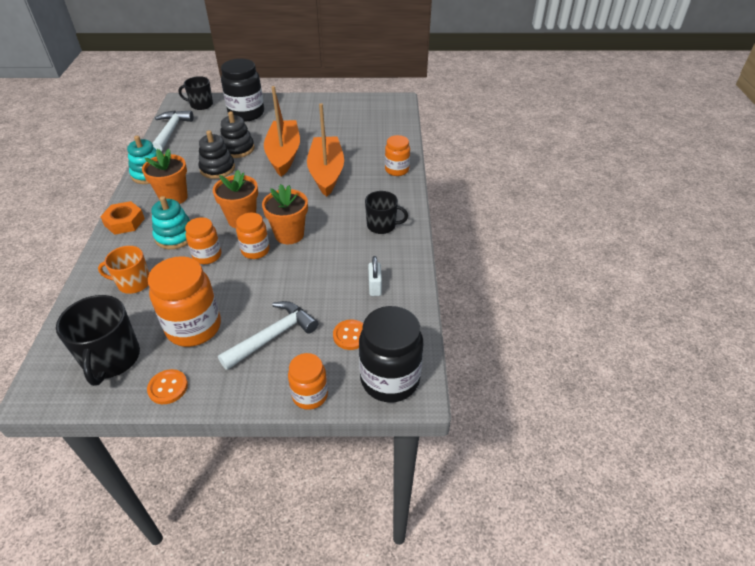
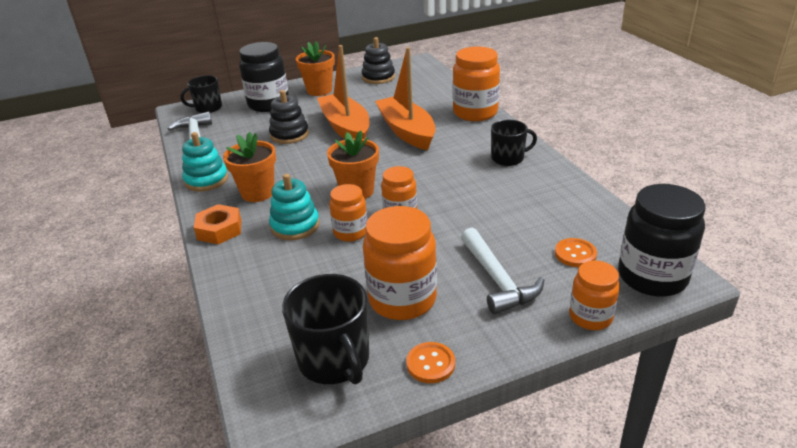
camera: 20 degrees left, 10 degrees down
(133, 283) = (288, 281): orange mug -> none
(217, 169) = (284, 156): black stacking toy -> black stacking toy (378, 77)
(273, 336) = (497, 279): white hammer -> white hammer turned 135 degrees clockwise
(289, 234) = (422, 190): orange flower pot -> orange flower pot (319, 90)
(375, 287) = (555, 208): white padlock -> none
(397, 170) = (475, 113): orange jar -> orange jar, size x1.69

